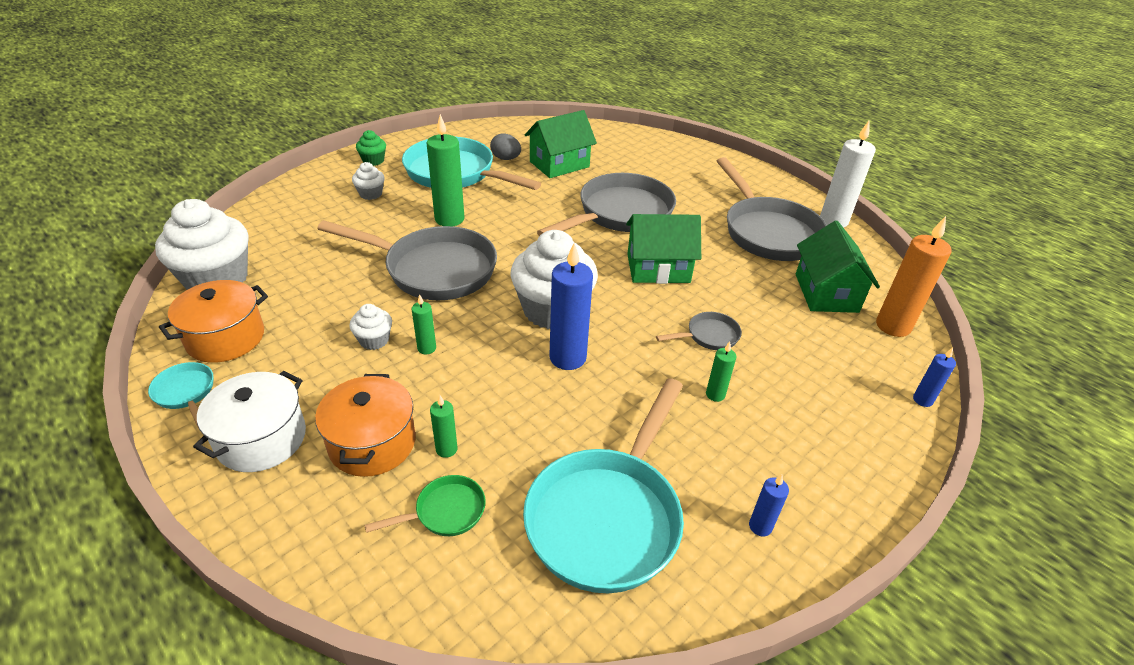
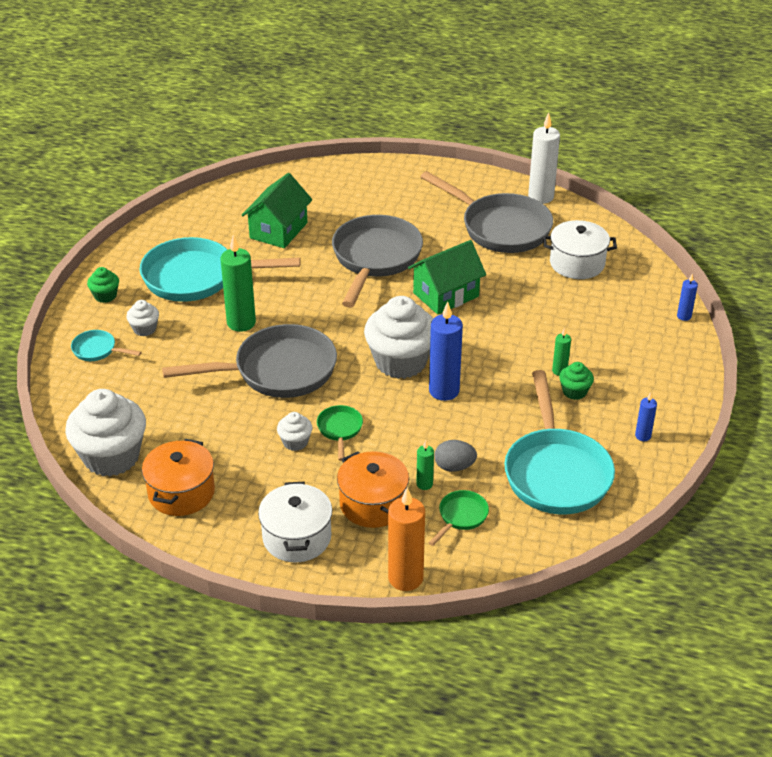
camera: 30 degrees left, 0 degrees up
(186, 393) = (205, 539): turquoise pan -> turquoise pan (97, 350)
(426, 348) = (340, 430): green candle -> green pan
(506, 158) = (225, 244): grey egg -> grey egg (454, 467)
(708, 336) = (523, 332): grey pan -> none
(714, 426) = (574, 391): none -> green cupcake
(826, 293) = (577, 263): green house -> white pot
(893, 326) = (636, 270): orange candle -> orange candle (405, 578)

